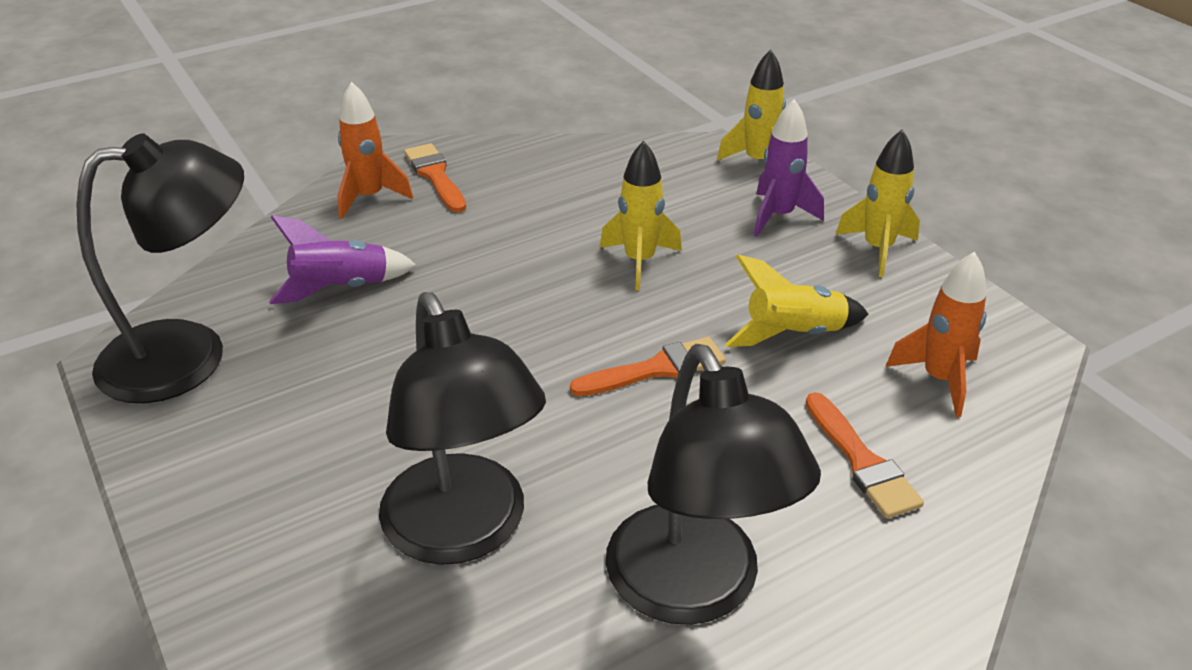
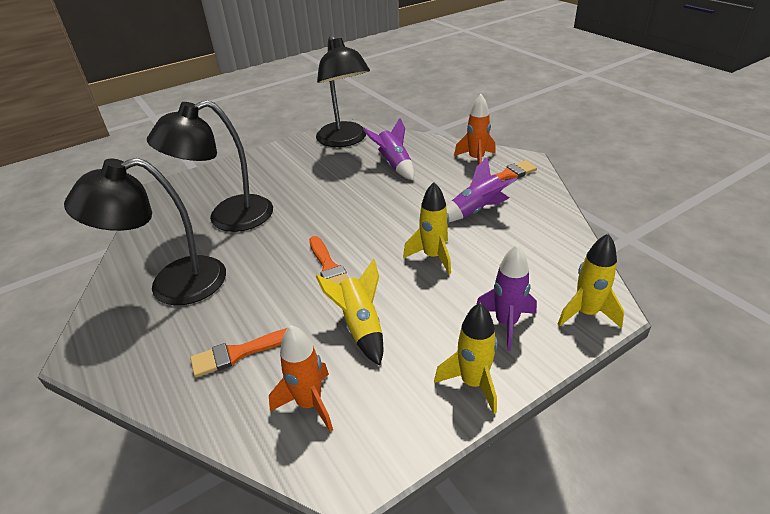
camera: 90 degrees right, 0 degrees up
(528, 213) = (476, 211): none -> purple rocket

